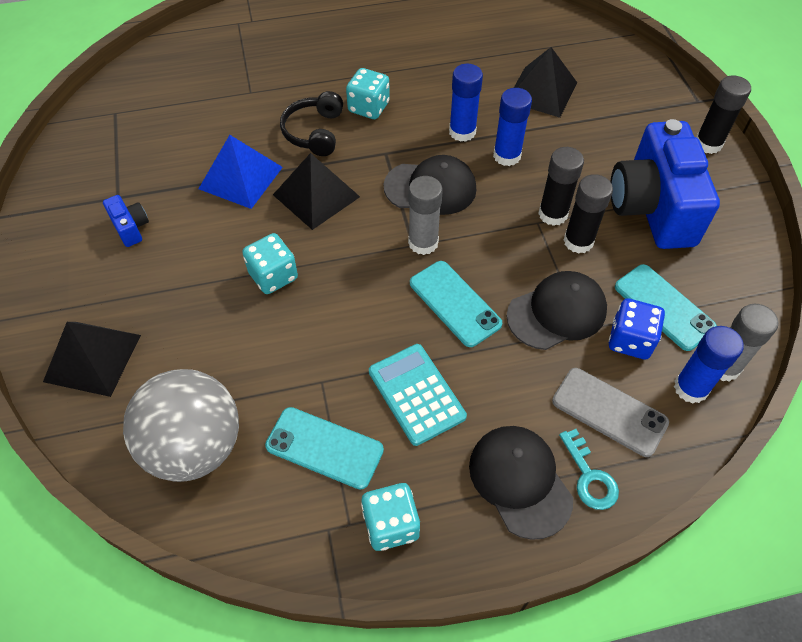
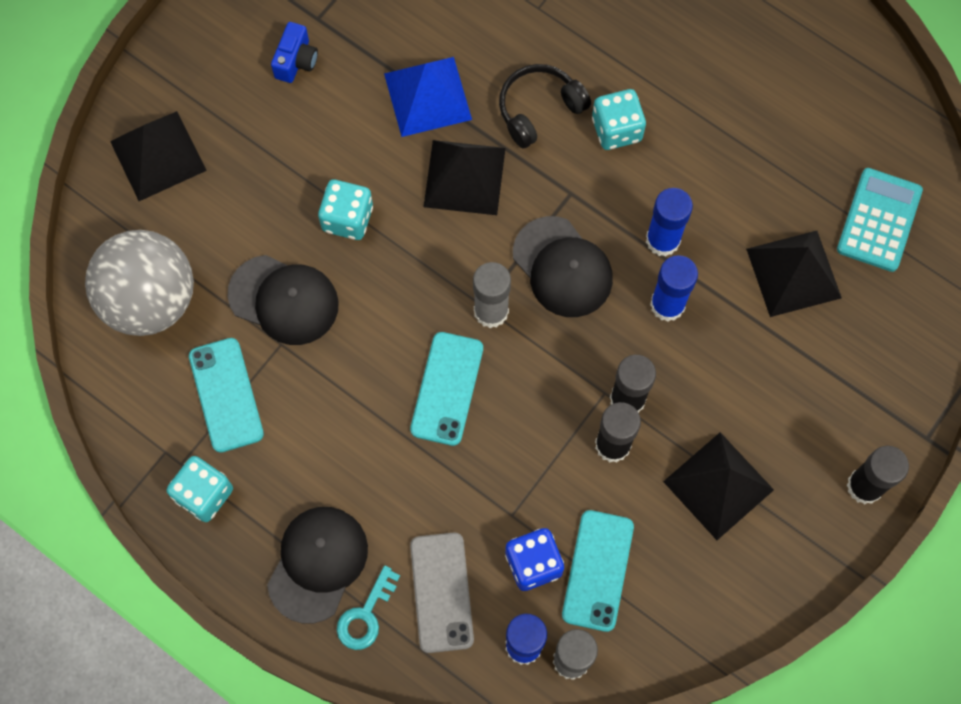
camera: 50 degrees right, 15 degrees up
(416, 394) = (330, 426): turquoise calculator -> turquoise calculator (879, 220)
(557, 312) = (511, 481): black cap -> black cap (284, 300)
(652, 208) = (718, 485): blue camera -> black pyramid

